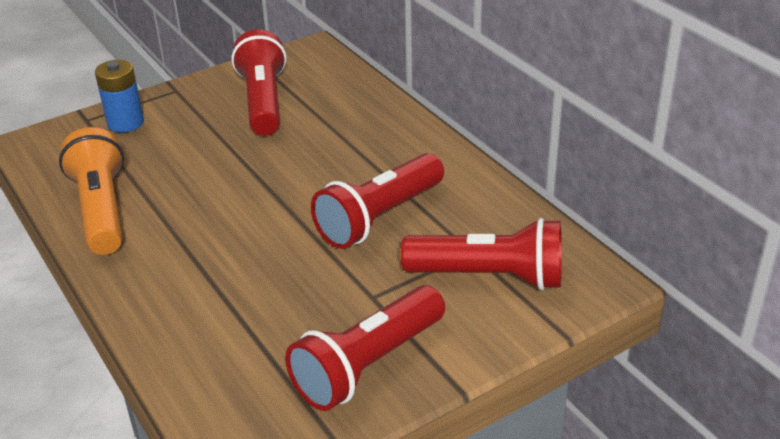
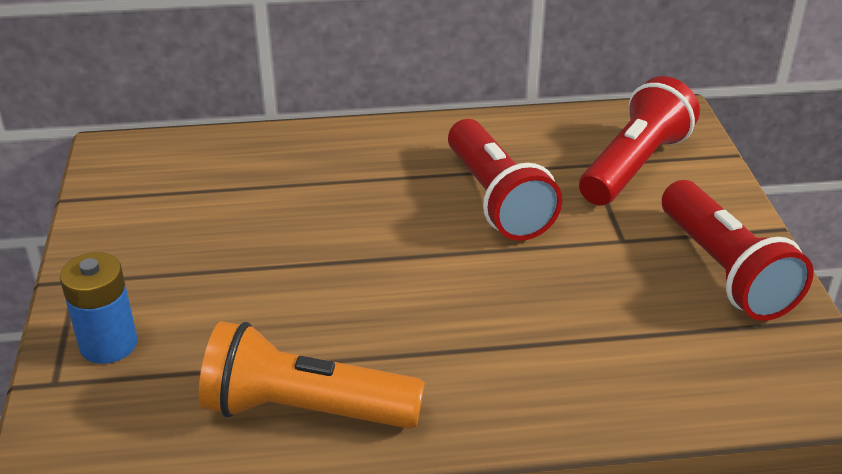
camera: 65 degrees left, 0 degrees up
(263, 101) = (190, 216): red flashlight -> none

